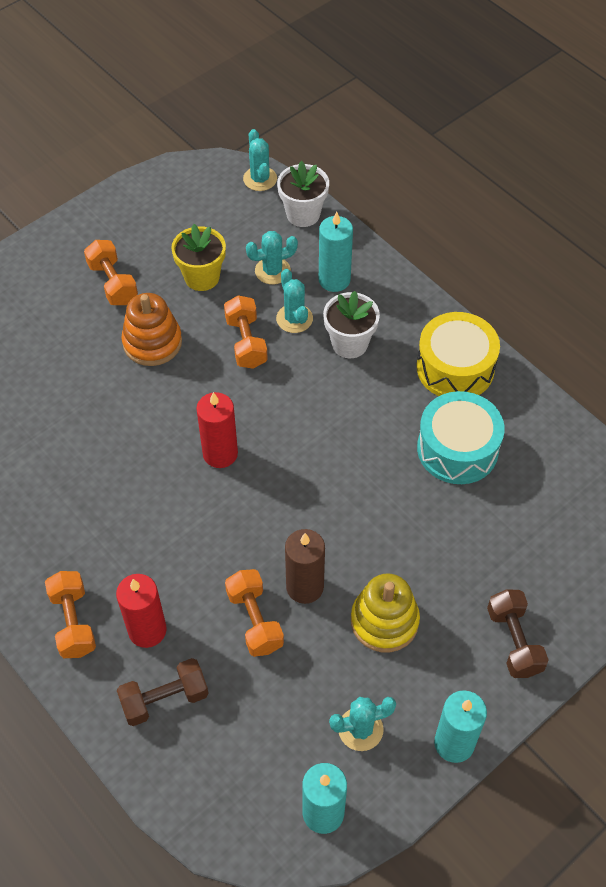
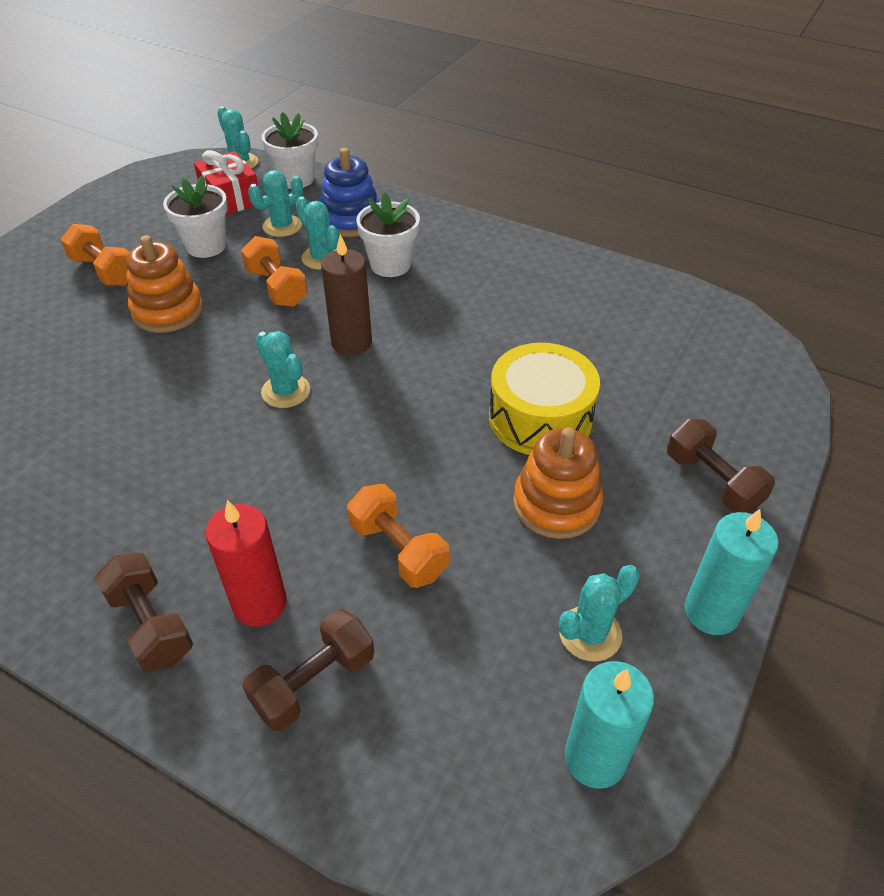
camera: 20 degrees left, 10 degrees down
(73, 622) = (151, 625): orange dumbbell -> brown dumbbell
(202, 277) = (206, 246): yellow flower pot -> white flower pot
(220, 453) = (286, 391): red candle -> turquoise cactus
(238, 223) = (231, 198): none -> red gift
(305, 587) = (444, 496): brown candle -> brown candle (351, 342)
(334, 280) = (350, 220): turquoise candle -> blue stacking toy
(384, 621) = (556, 504): yellow stacking toy -> orange stacking toy
(455, 368) = (509, 260): yellow drum -> yellow drum (540, 418)
(457, 449) = (548, 324): turquoise drum -> none

